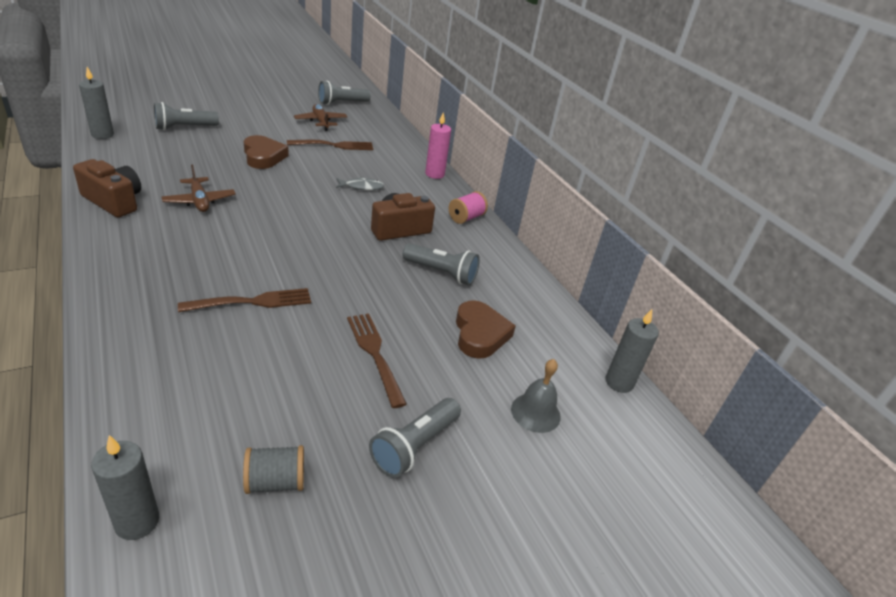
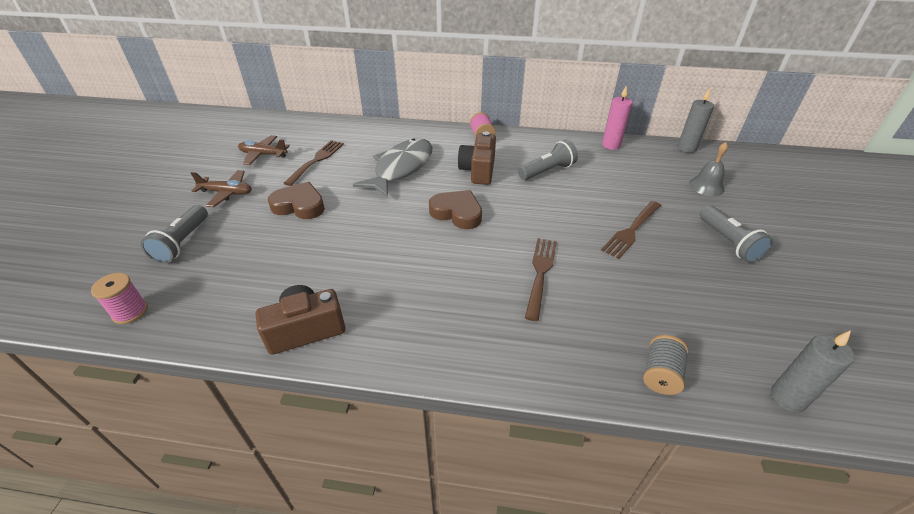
camera: 50 degrees left, 5 degrees up
(102, 135) = (130, 312): grey candle -> pink spool
(199, 201) = (353, 267): brown plane -> brown plane (227, 193)
(275, 482) = (754, 314): grey spool -> grey spool (660, 374)
(342, 103) = (238, 133): grey flashlight -> none
(361, 187) = (401, 168): grey fish -> grey fish, size x2.25
(375, 355) = (631, 230): brown fork -> brown fork turned 60 degrees counterclockwise
(434, 174) = (409, 129): pink candle -> pink candle (611, 145)
(480, 334) = (624, 179): brown heart -> brown heart (457, 213)

